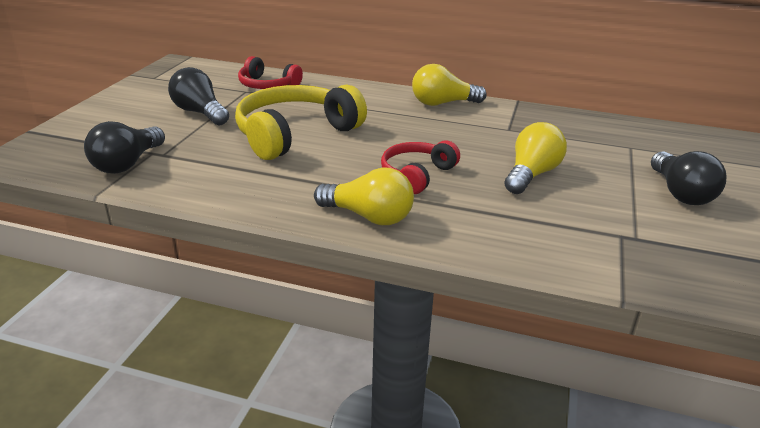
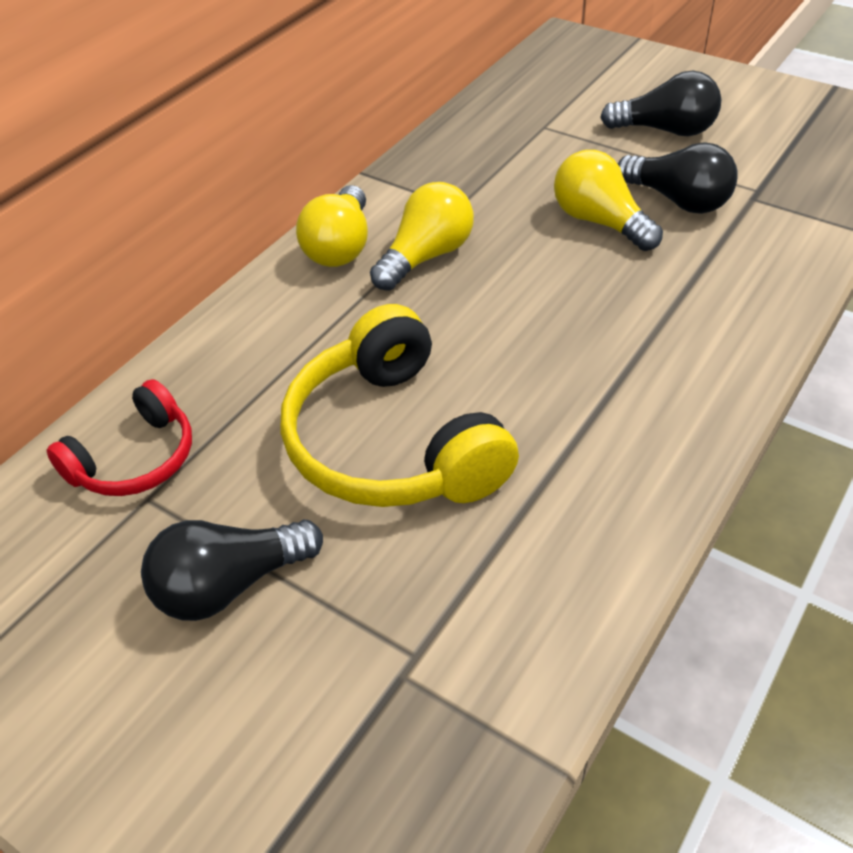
camera: 70 degrees left, 15 degrees up
(127, 164) = (443, 721): black light bulb -> black light bulb (678, 200)
(369, 216) = (692, 394): yellow light bulb -> yellow light bulb (426, 256)
(417, 175) = (579, 323): red headphones -> none

